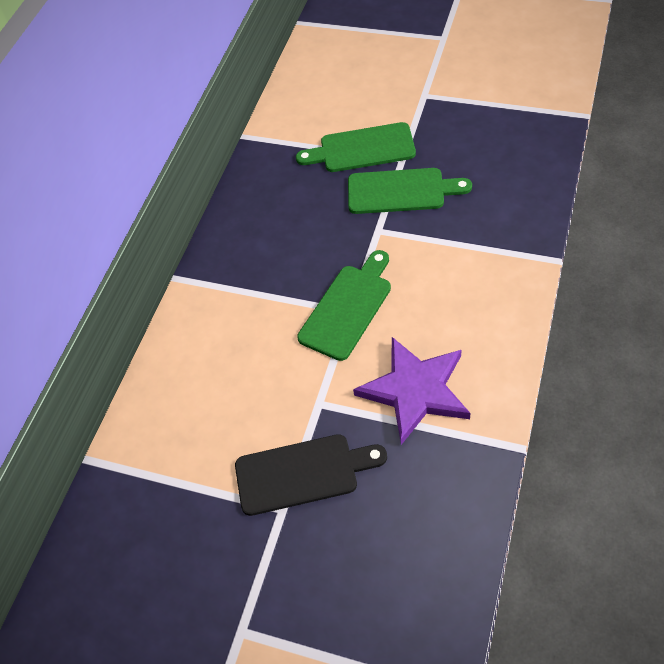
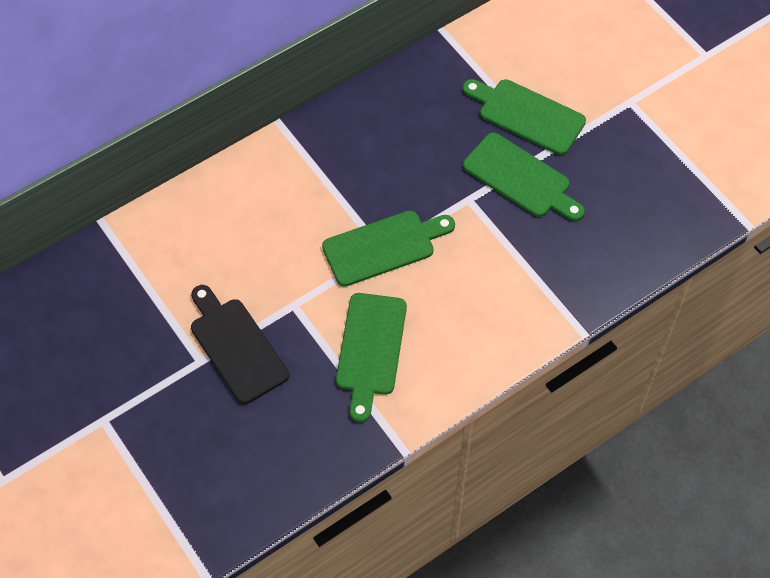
camera: 30 degrees right, 5 degrees up
(302, 473) = (236, 346): black cutting board -> black cutting board turned 150 degrees counterclockwise
(415, 390) = (371, 349): purple star -> green cutting board

